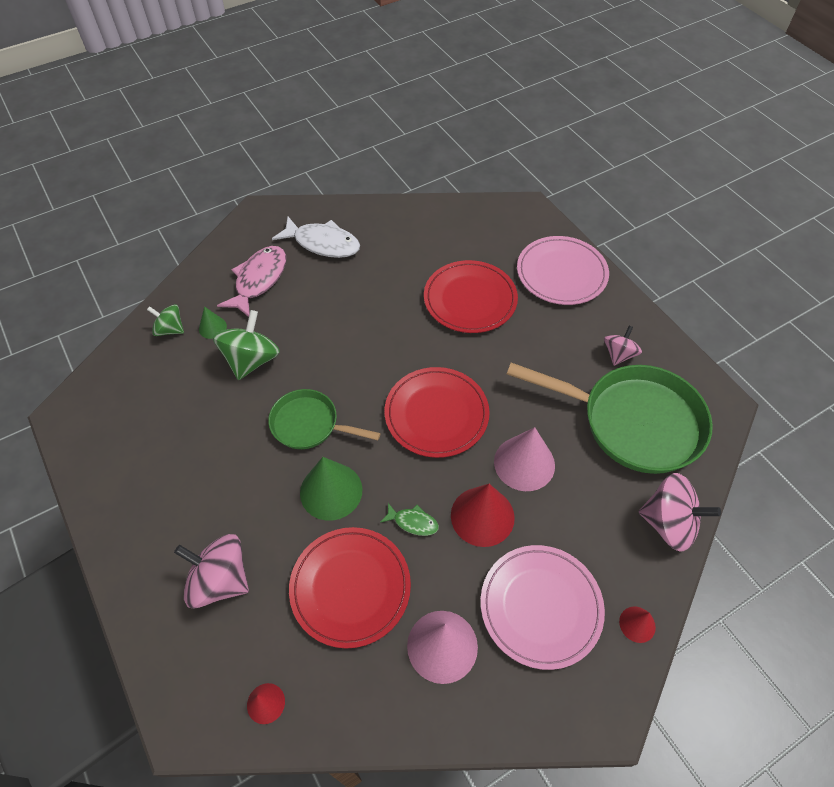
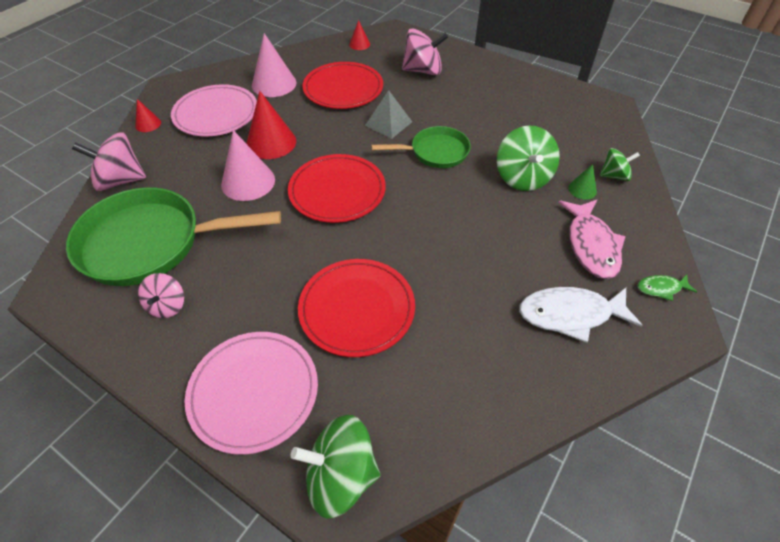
camera: 155 degrees right, 5 degrees down
(331, 491) = (388, 123): green cone -> grey pyramid
(413, 522) = (320, 125): green fish -> green fish (661, 288)
(521, 217) = (341, 476): none -> green spinning top

